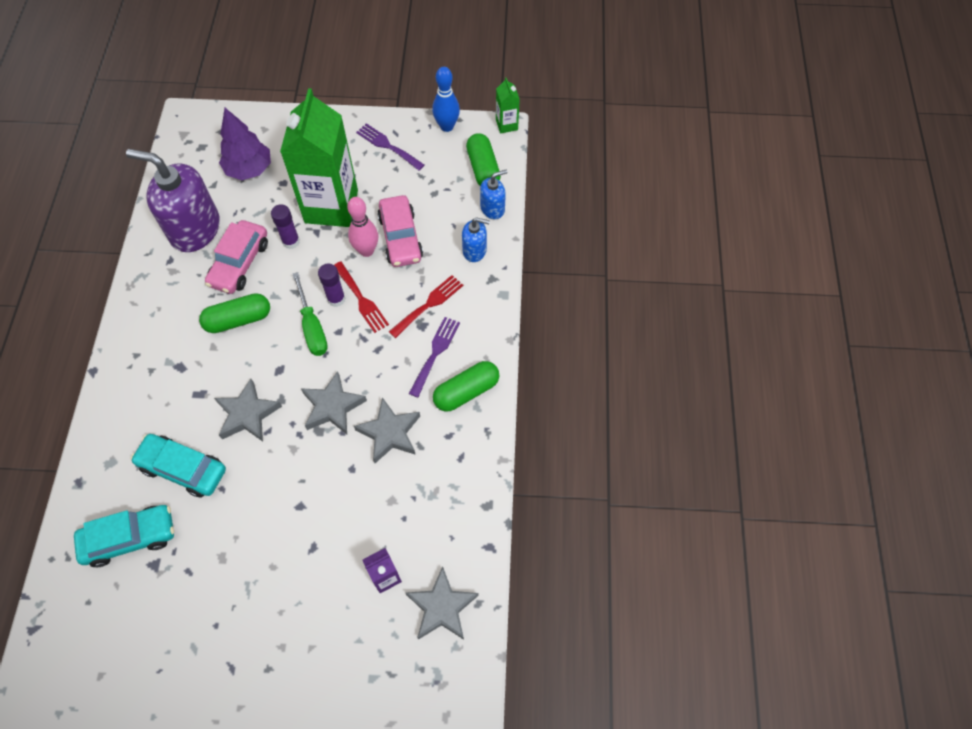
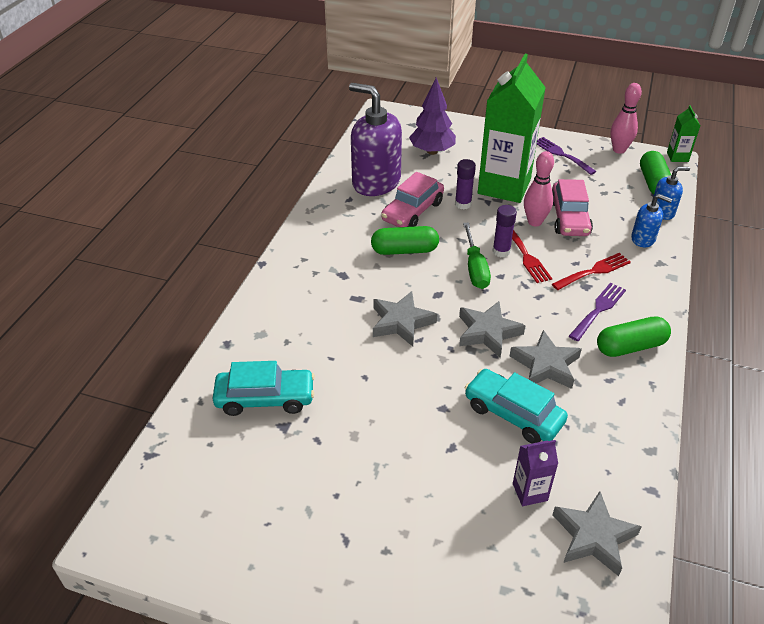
camera: 15 degrees right, 20 degrees down
(183, 469) = (330, 353): turquoise car -> turquoise car (513, 414)
(447, 126) = (619, 150): blue bowling pin -> pink bowling pin

